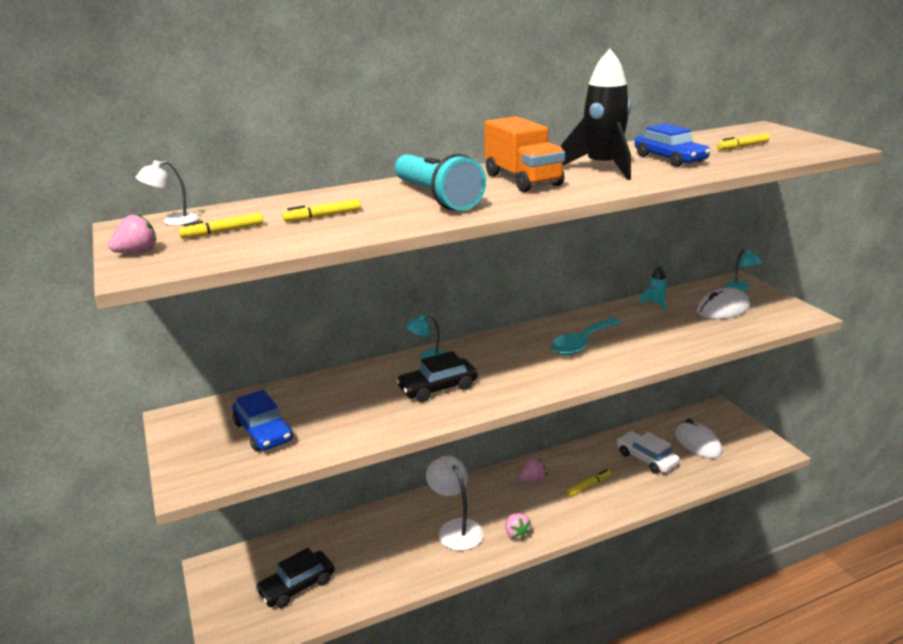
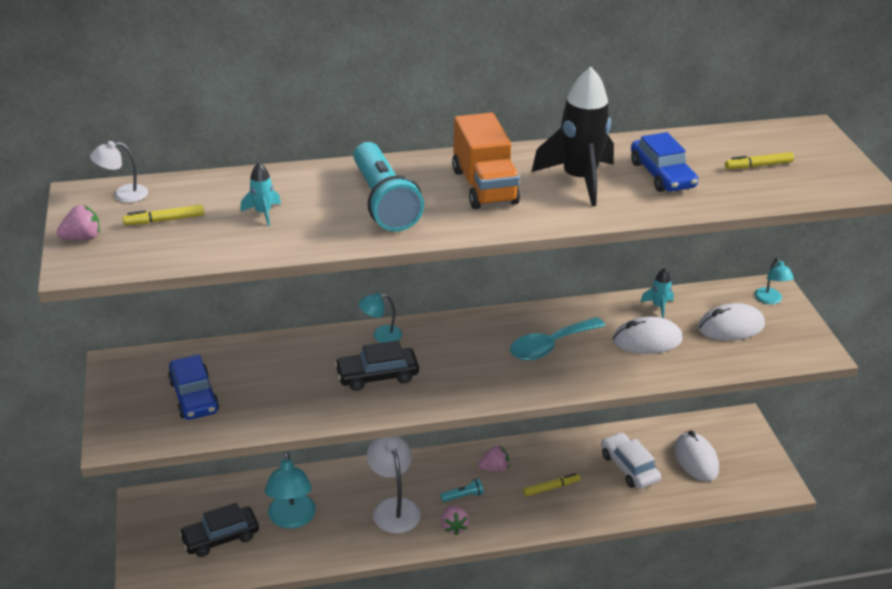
camera: 10 degrees right, 10 degrees up
(323, 216) = (263, 213): yellow marker -> turquoise rocket
(363, 556) = (292, 519): none -> turquoise lamp
(515, 507) = (463, 496): none -> turquoise flashlight
(661, 327) = (647, 340): none -> white mouse

